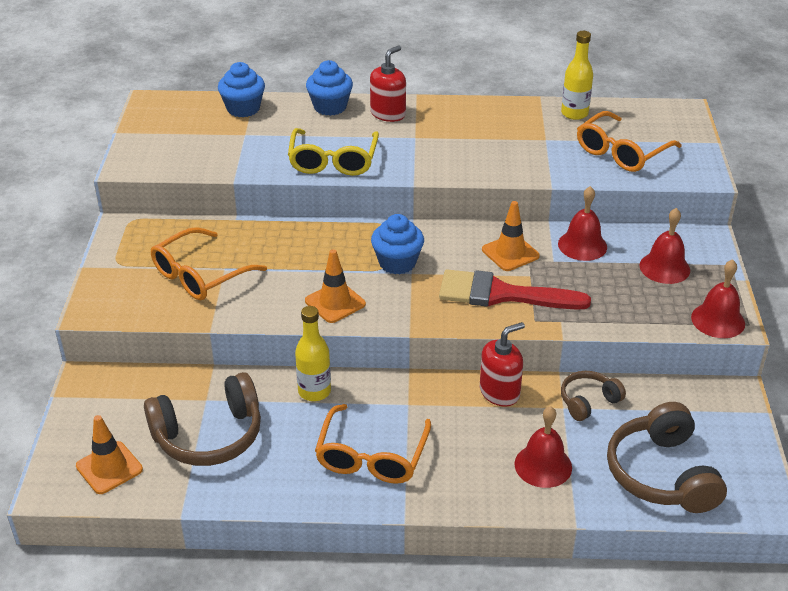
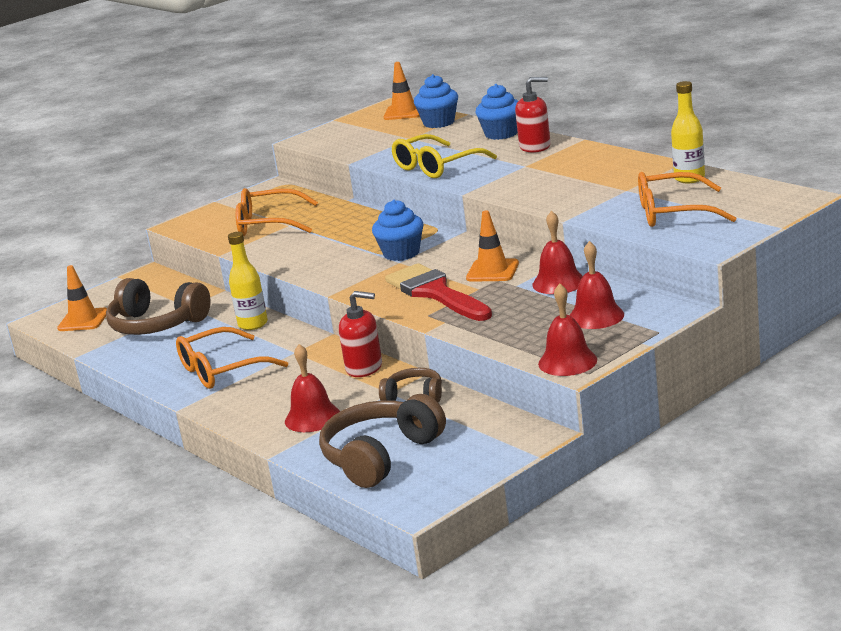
camera: 50 degrees right, 15 degrees down
(335, 302) = (318, 263): orange traffic cone -> orange traffic cone (404, 112)

